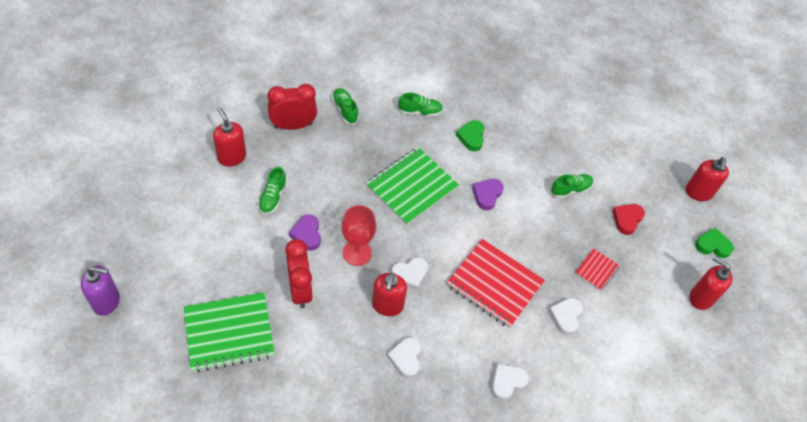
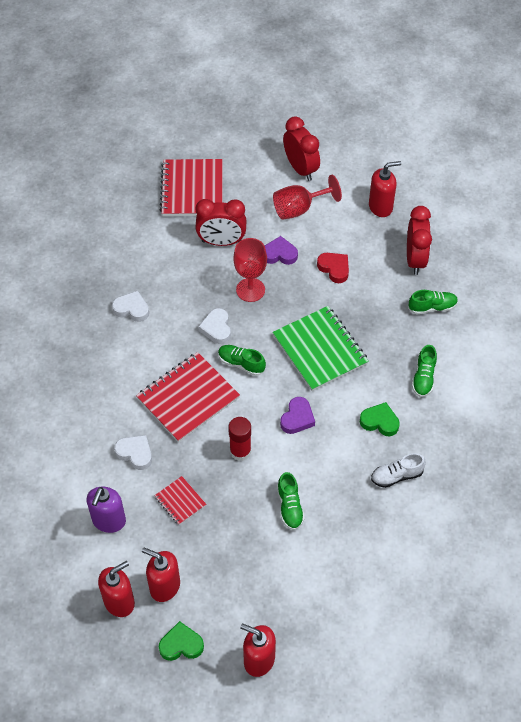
camera: 110 degrees right, 0 degrees up
(106, 301) = (242, 116): purple soap dispenser -> purple soap dispenser (109, 521)
(186, 231) = (300, 169): none -> red clock
(229, 333) = (192, 189): green notebook -> red notebook
(244, 225) = (299, 209): none -> red goblet
(273, 197) = (327, 233): green shoe -> green shoe (241, 364)
(387, 305) = (188, 304): red soap dispenser -> red soap dispenser (164, 586)
(487, 195) = (297, 418): purple heart -> purple heart turned 75 degrees clockwise
(507, 382) = (84, 383): white heart -> none
(516, 122) = (396, 476): none -> white shoe
(533, 232) = (240, 451): none -> red glue stick
(627, 219) = (237, 556): red heart -> red heart (334, 268)
(712, 245) = (181, 645): green heart -> green heart turned 120 degrees counterclockwise

